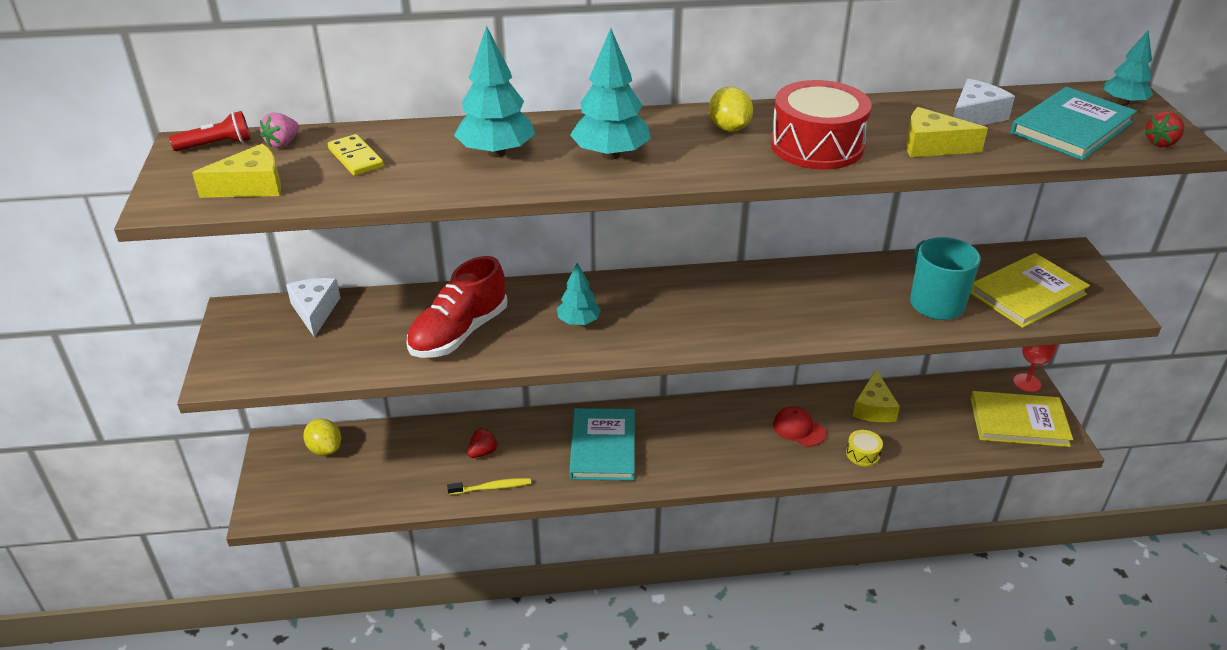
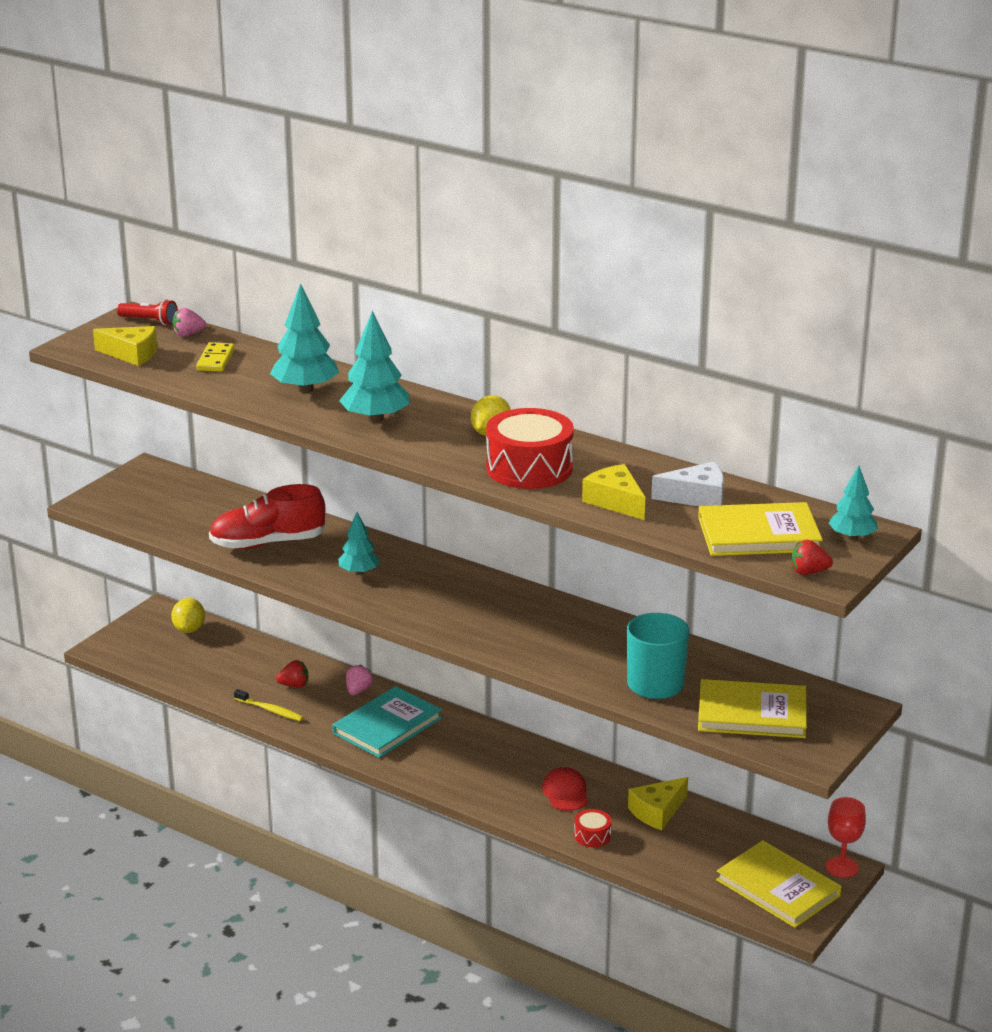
camera: 40 degrees right, 10 degrees down
(315, 311) = (196, 489): white cheese -> none
(540, 428) = (358, 690): none -> pink strawberry
(863, 454) = (592, 836): yellow drum -> red drum
(1071, 128) = (759, 534): turquoise book -> yellow book

